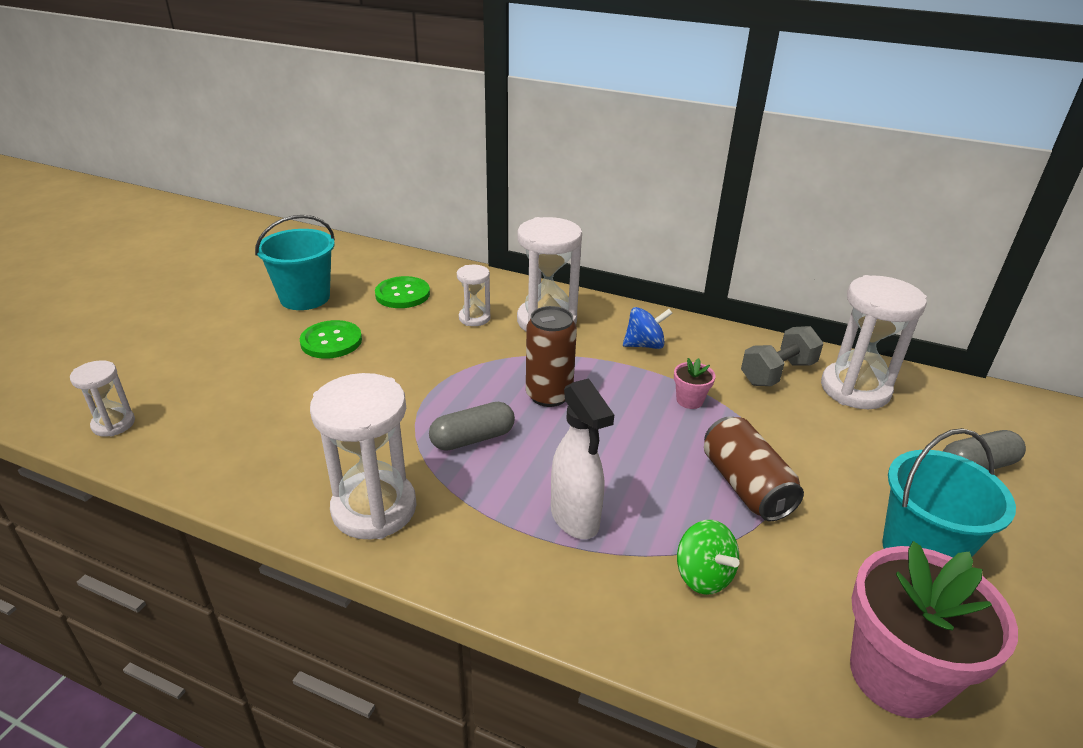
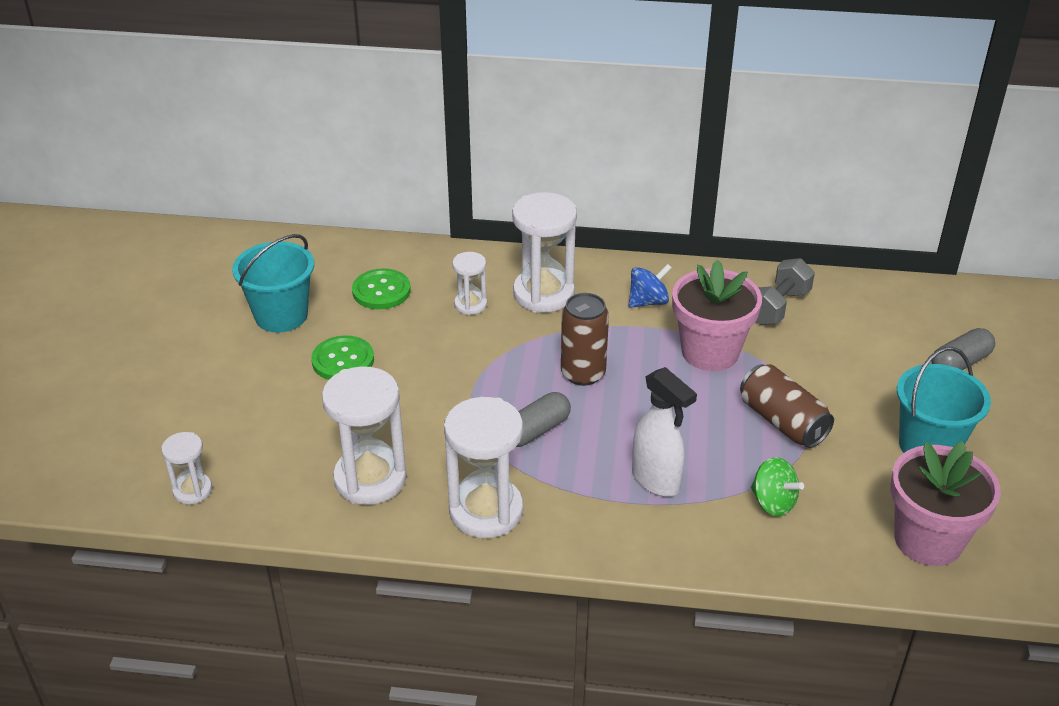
camera: 15 degrees left, 5 degrees up
(689, 400) = (710, 352): pink flower pot -> pink flower pot, size x2.30
(855, 389) = (849, 310): white hourglass -> white hourglass (370, 479)

